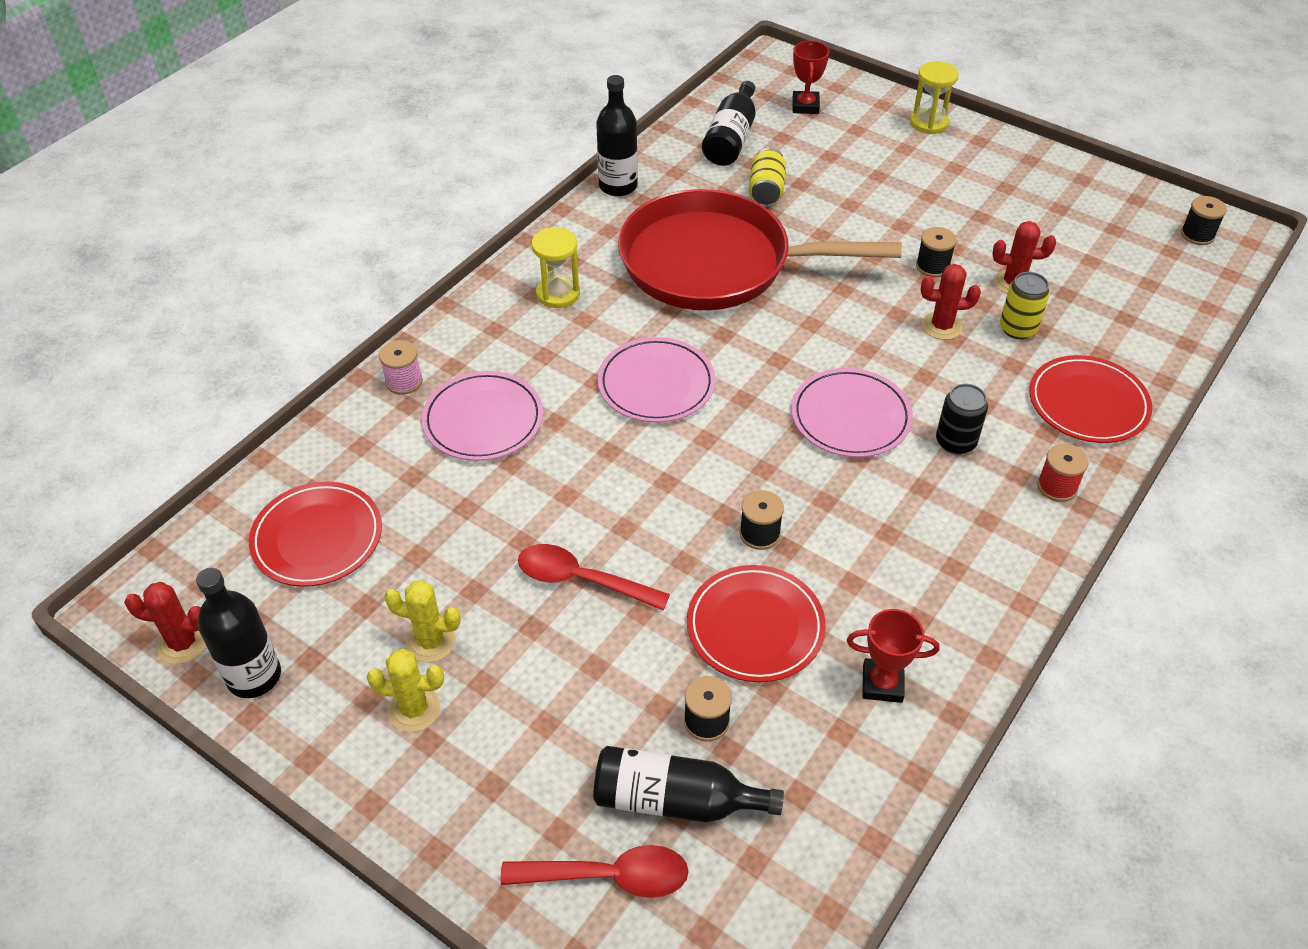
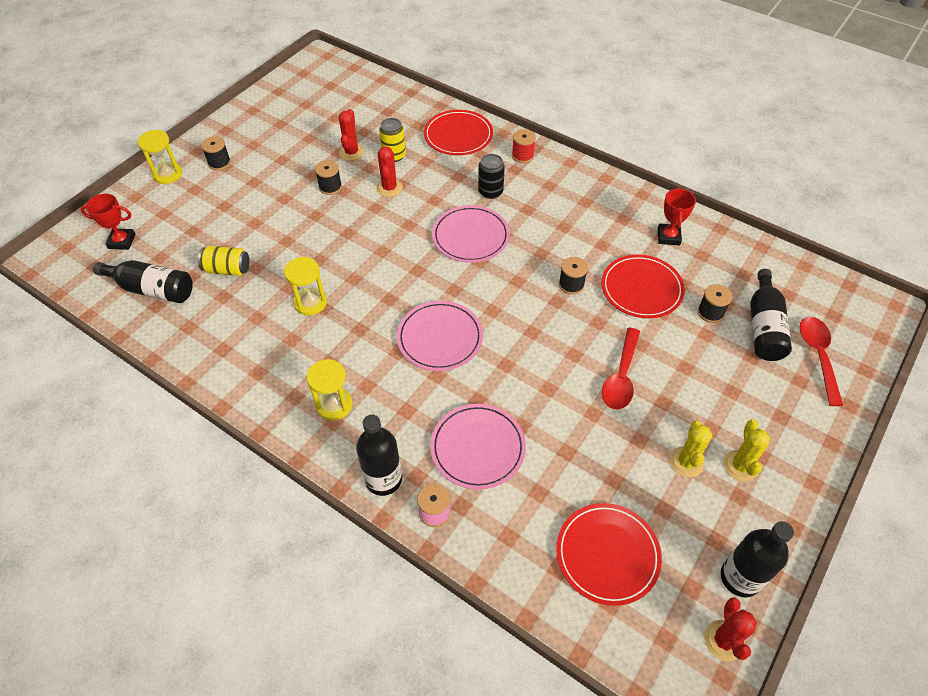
camera: 90 degrees left, 5 degrees up
(618, 186) = (198, 367): black bottle -> black bottle (383, 479)
(715, 263) = (310, 302): red pan -> yellow hourglass
(1197, 235) = (317, 73): black spool -> black spool (219, 163)

